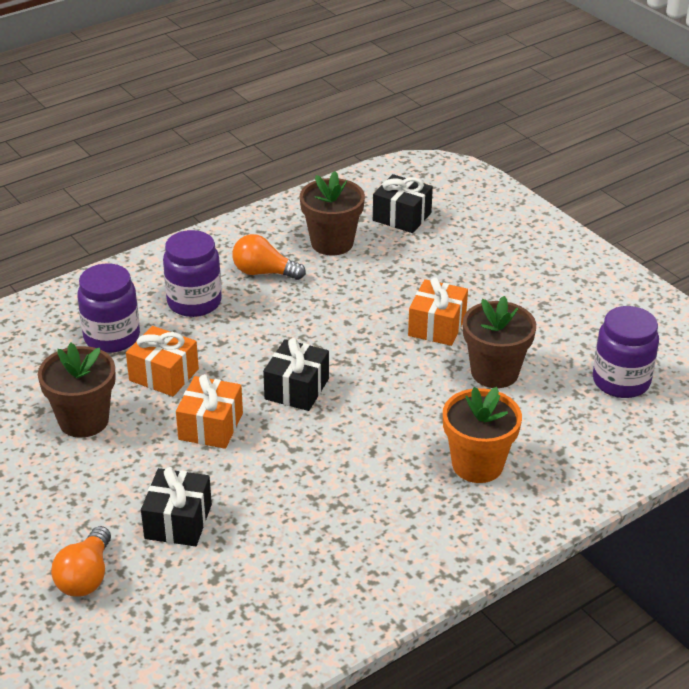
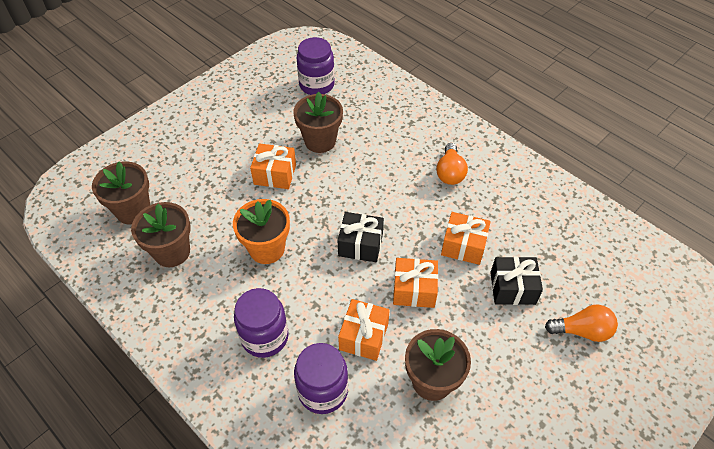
camera: 100 degrees left, 15 degrees up
(264, 272) = (217, 293): orange light bulb -> orange light bulb (450, 172)
(264, 486) = (463, 246): none -> orange gift
(402, 217) = (133, 210): black gift -> brown flower pot
(477, 465) = (409, 142): orange flower pot -> orange flower pot (267, 249)

